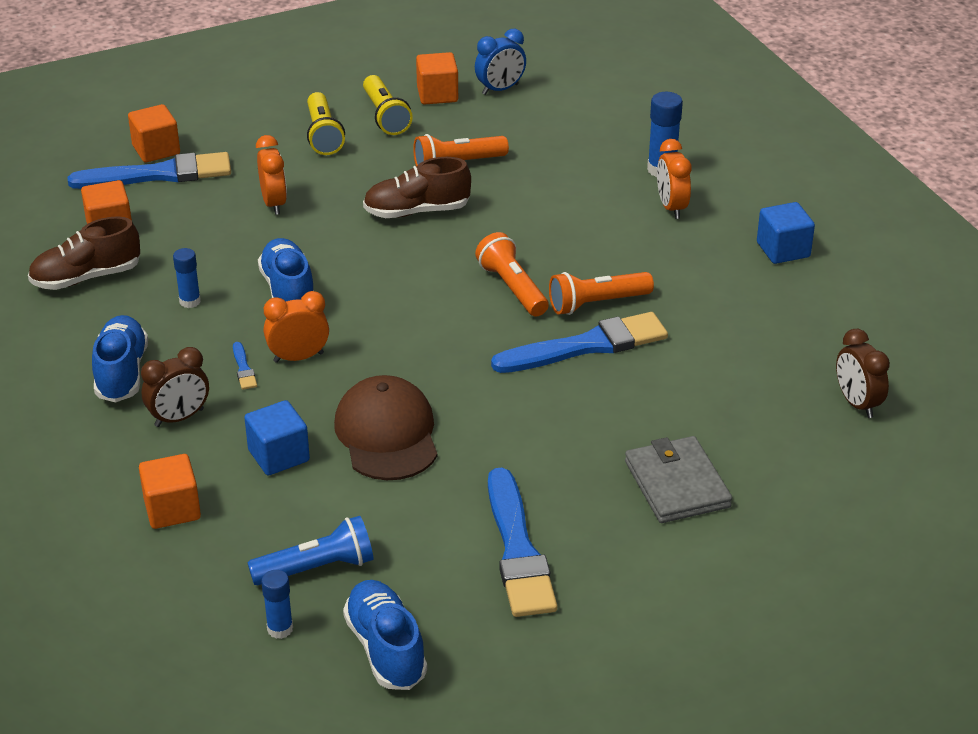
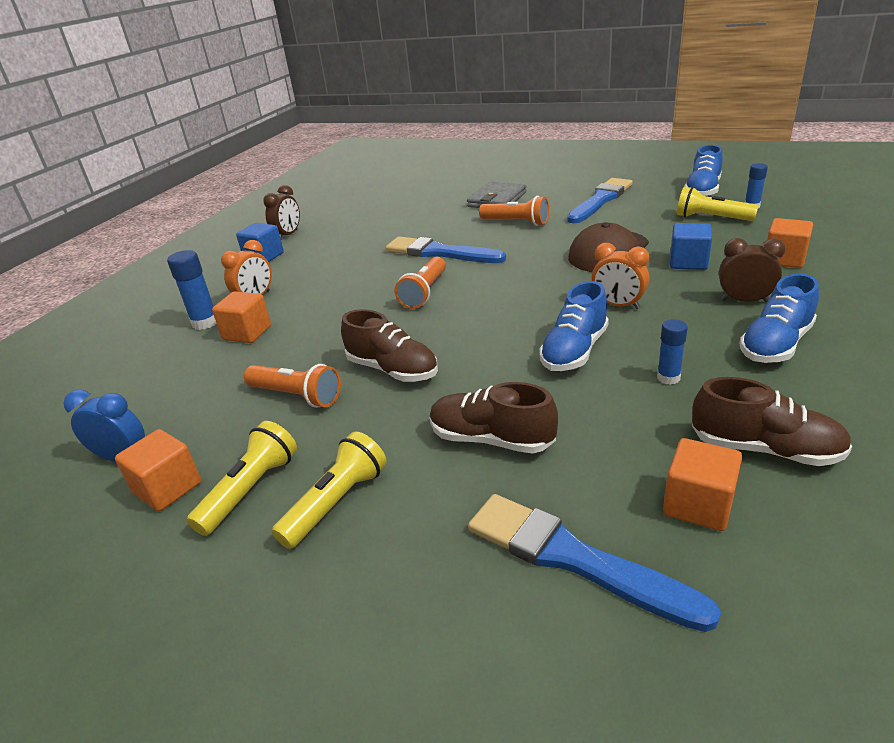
camera: 130 degrees left, 5 degrees down
(156, 150) = (539, 613): orange cube -> orange cube (247, 333)
(243, 369) = (667, 313): blue brush -> none
(274, 203) = (491, 439): orange clock -> brown shoe
(317, 568) = (711, 218): blue flashlight -> yellow flashlight
(597, 303) = (397, 268): orange flashlight -> orange flashlight (516, 222)
(857, 404) = (377, 200): brown clock -> brown clock (288, 235)

